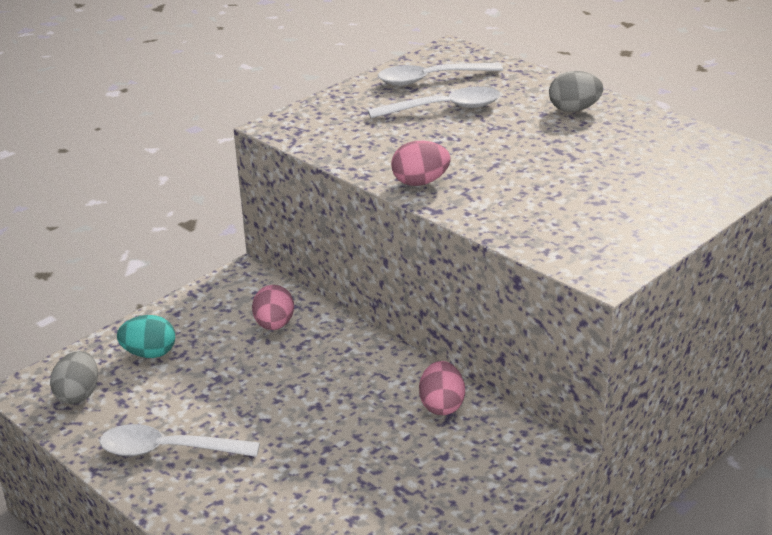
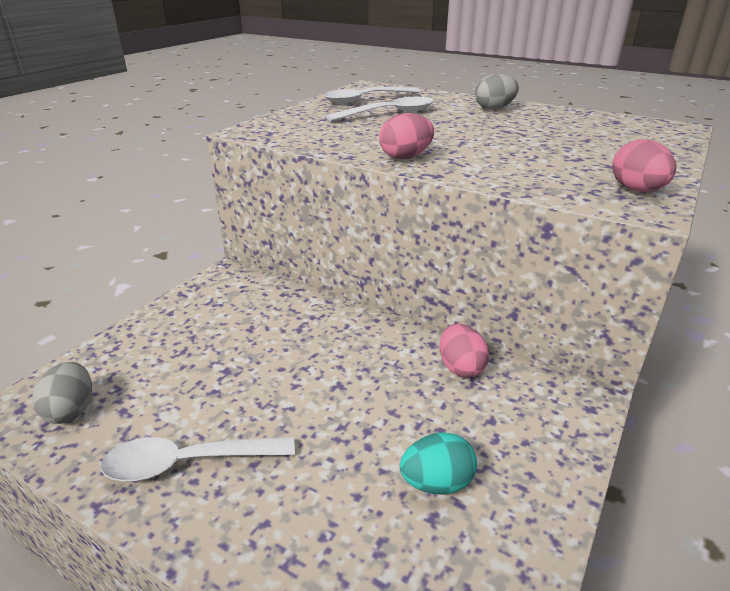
camera: 15 degrees left, 0 degrees up
(149, 354) = (148, 355): turquoise egg -> turquoise egg (437, 483)
(274, 325) = (269, 312): pink egg -> pink egg (637, 190)

